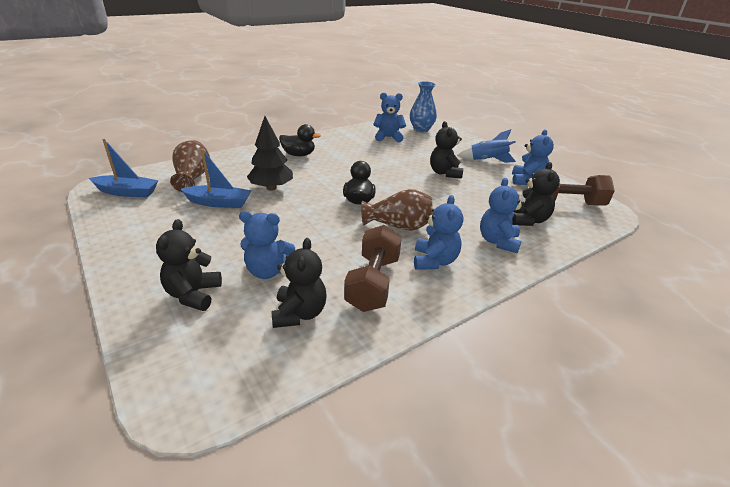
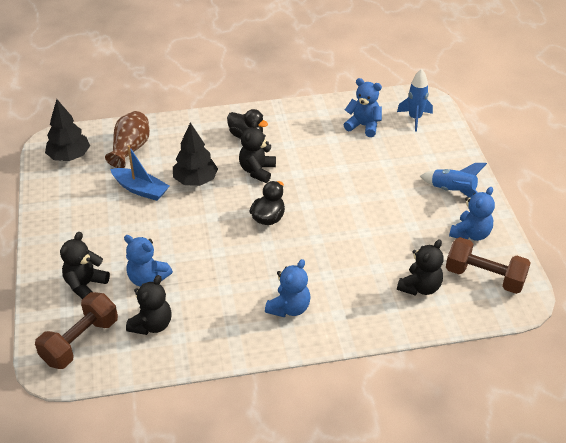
camera: 25 degrees right, 10 degrees up
(127, 192) = (69, 156): blue boat -> black tree
(373, 283) = (223, 314): brown dumbbell -> brown dumbbell (80, 341)
(398, 226) = (285, 260): brown vase -> none
(421, 129) = (415, 118): blue vase -> blue rocket
(444, 173) = (385, 200): black teddy bear -> black teddy bear (257, 171)
(498, 241) = (365, 304): blue teddy bear -> none

